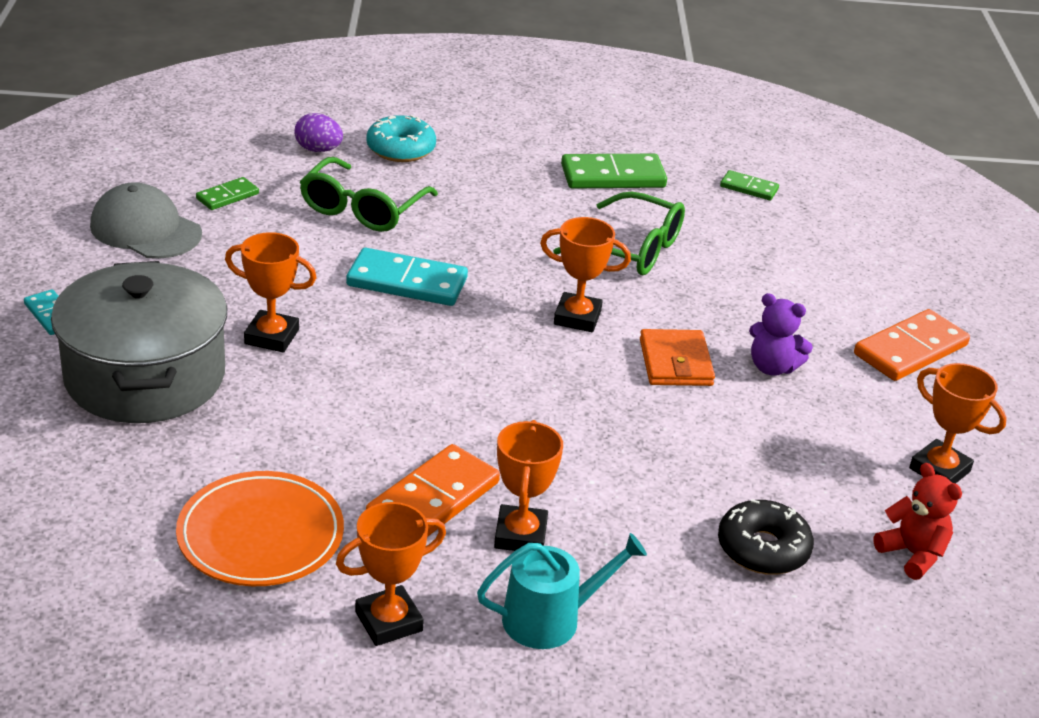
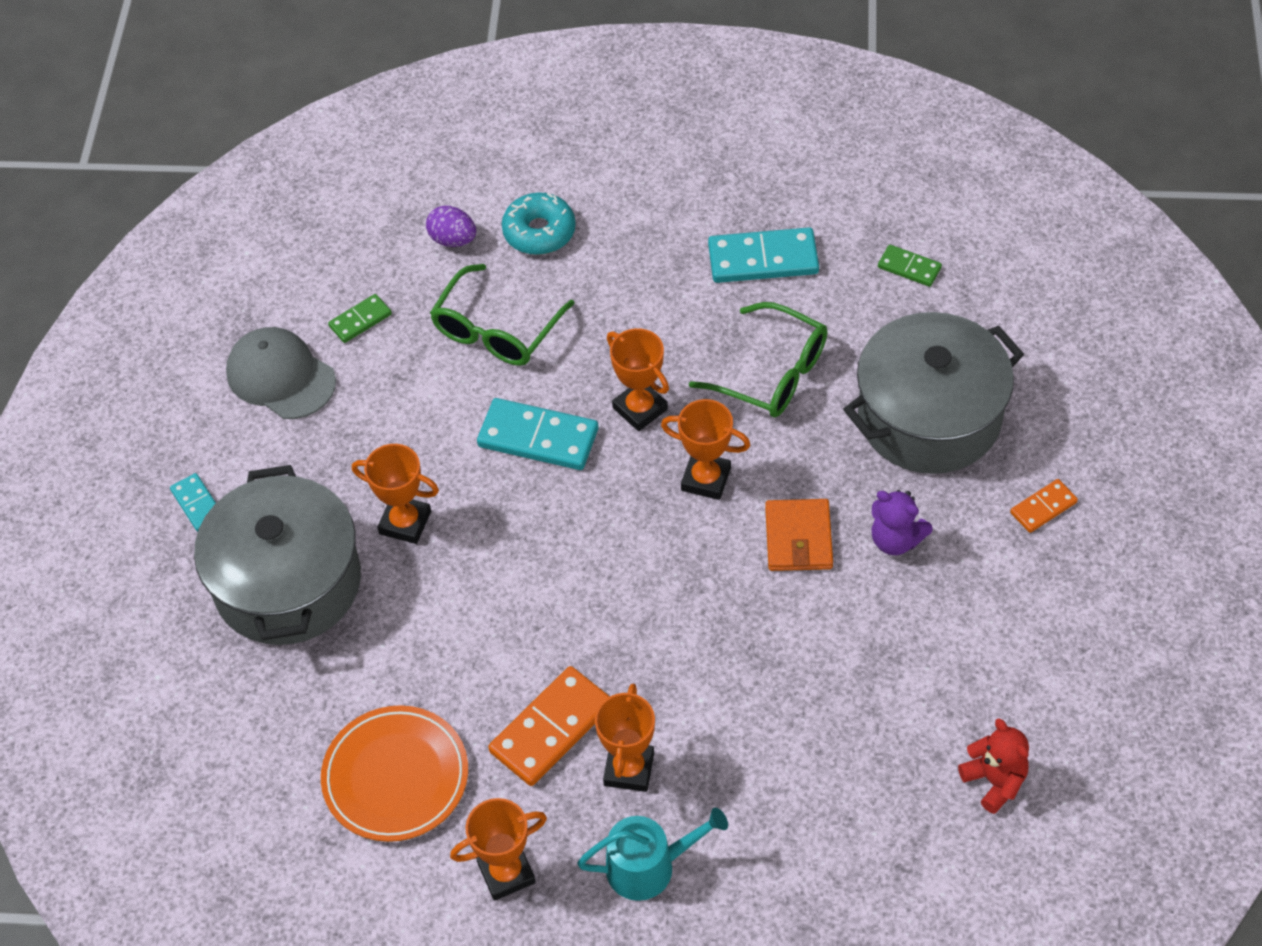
camera: 10 degrees right, 20 degrees up
(613, 176) = (763, 259): green domino -> turquoise domino
(763, 549) = (852, 778): black donut -> none
(787, 284) = (929, 417): none -> grey pot
(910, 350) = (1043, 508): orange domino -> orange domino, size x0.55
(939, 470) = (1041, 672): orange trophy -> orange trophy (640, 409)

